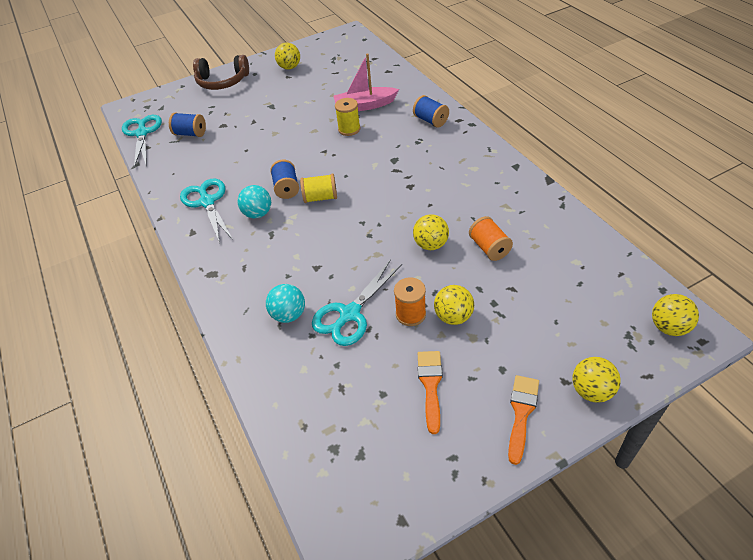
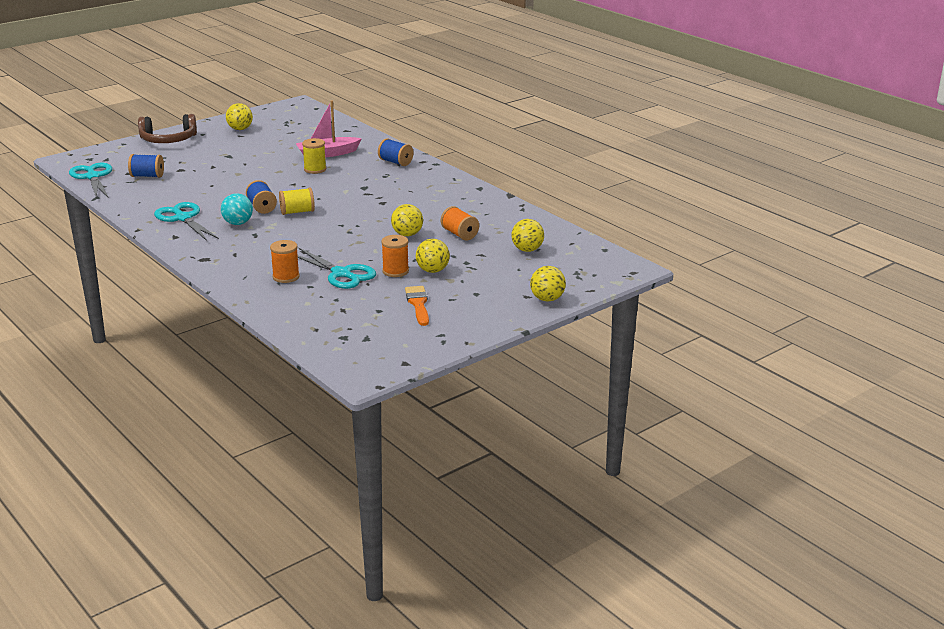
camera: 15 degrees left, 20 degrees down
(289, 315) = (286, 277): turquoise ball -> orange spool
(350, 314) = (341, 274): turquoise scissors -> turquoise scissors turned 75 degrees counterclockwise
(521, 413) = (493, 312): orange brush -> none
(668, 327) = (608, 267): yellow ball -> yellow ball (527, 250)

